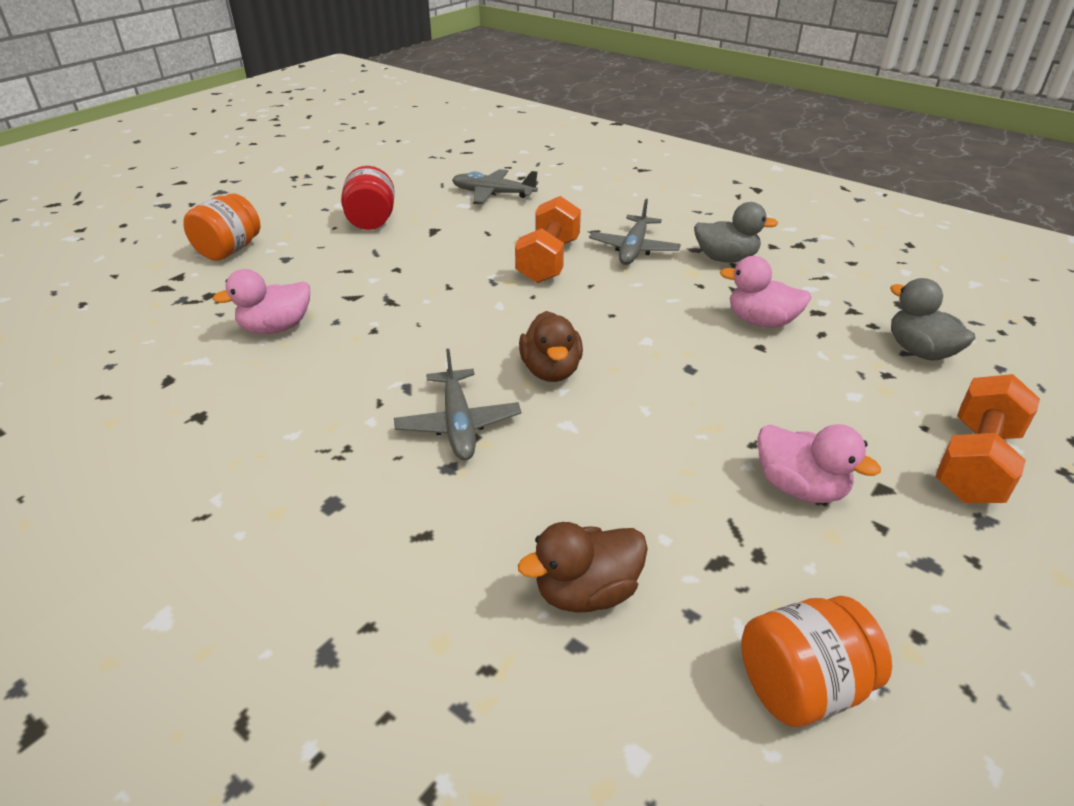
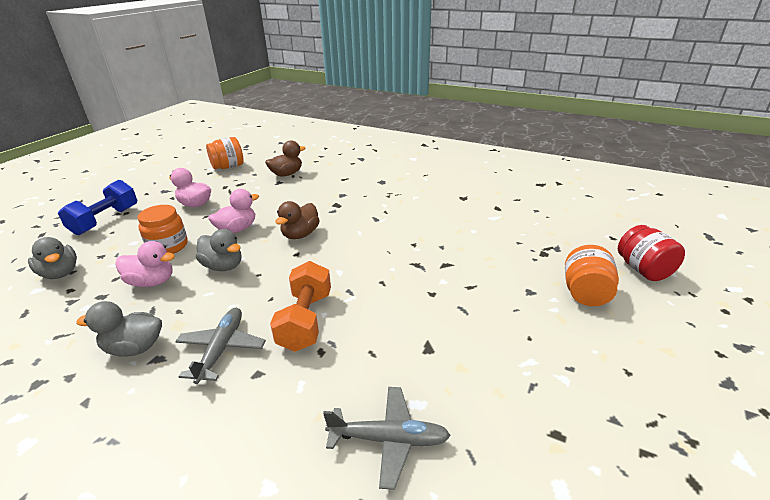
camera: 170 degrees right, 5 degrees down
(276, 328) = (473, 238): pink duck -> pink duck (237, 229)
(371, 221) = (500, 352): red jar -> red jar (643, 270)
(458, 424) = (343, 208): grey plane -> none
(551, 371) = (300, 234): brown duck -> brown duck turned 135 degrees counterclockwise
(667, 331) = (223, 266): none -> grey duck
(780, 377) = (168, 246): none -> orange jar
(975, 463) = (105, 220): orange dumbbell -> blue dumbbell

